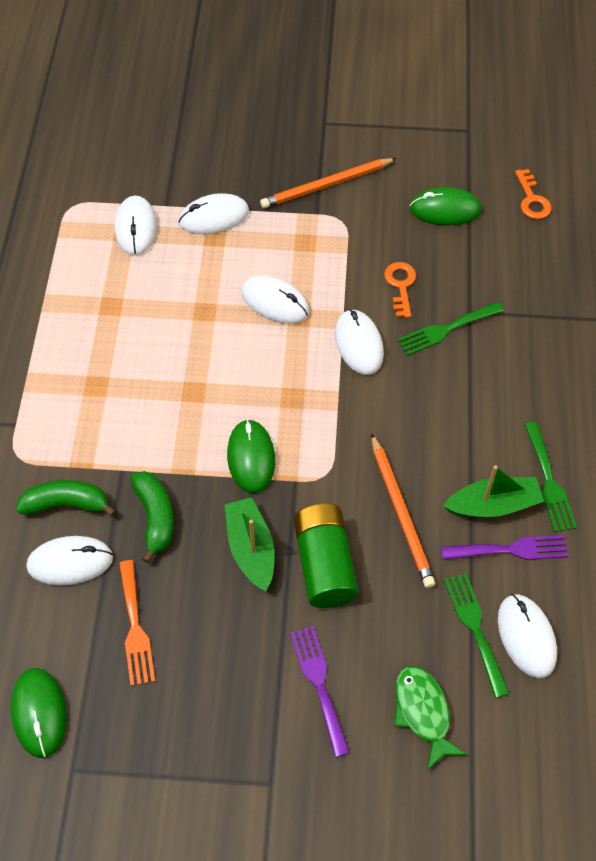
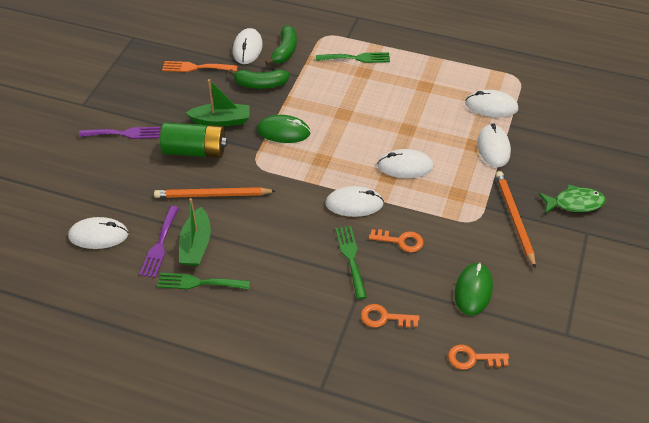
camera: 105 degrees right, 10 degrees down
(39, 713) = (168, 29): green mouse -> none
(275, 302) = (405, 166): white mouse -> white mouse turned 45 degrees clockwise
(423, 712) = (82, 174): green fish -> green fish (574, 203)
(475, 628) = (117, 211): green fork -> green fork (356, 58)
(515, 281) = (384, 318): none -> orange key

